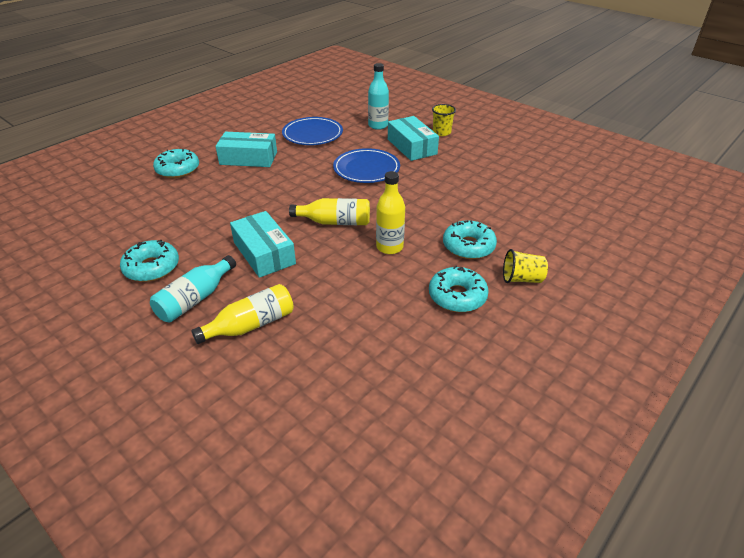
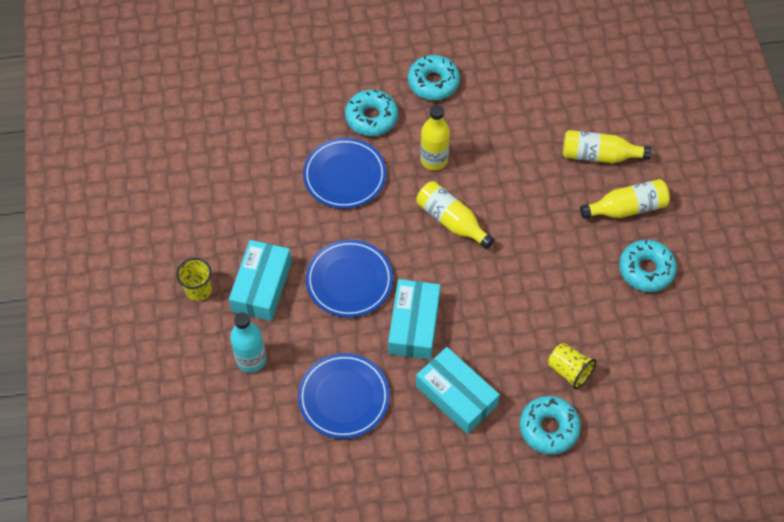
camera: 140 degrees left, 20 degrees up
(195, 299) = (627, 208): turquoise bottle -> yellow bottle
(264, 253) = (542, 223): turquoise box -> turquoise box (414, 325)
(438, 208) = (344, 175): none -> blue plate
(522, 279) = (370, 65): yellow cup -> yellow cup (569, 371)

